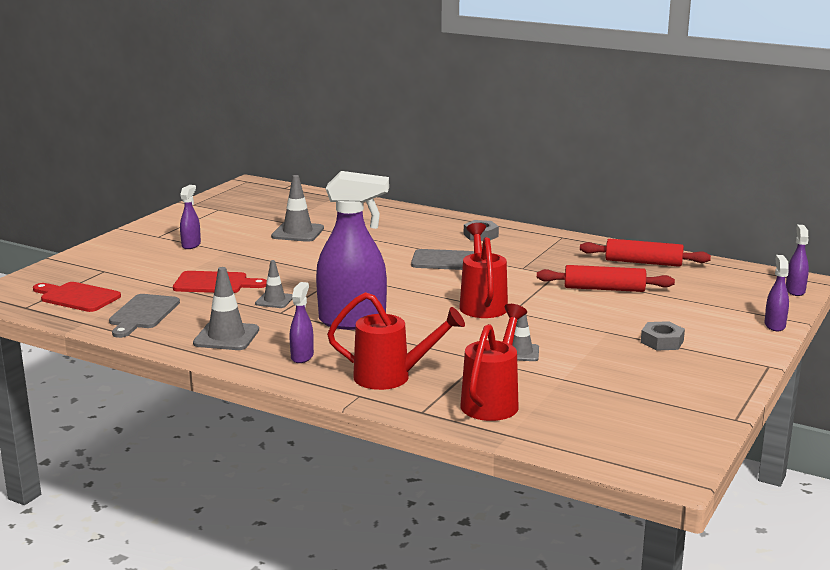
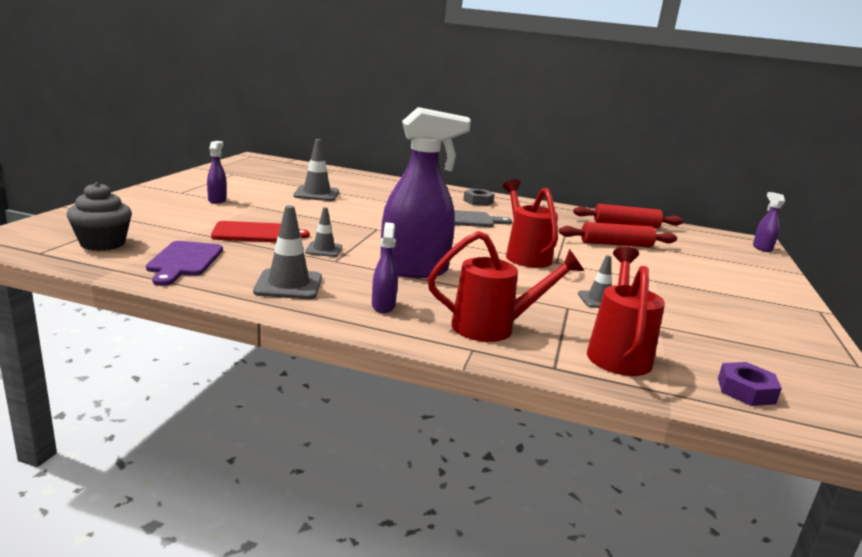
camera: 15 degrees left, 0 degrees up
(77, 297) = (103, 243): red cutting board -> grey cupcake
(143, 314) = (184, 261): grey cutting board -> purple cutting board
(585, 435) = (746, 390): none -> purple nut
(662, 342) = (710, 289): grey nut -> none
(774, 325) = (781, 275): purple spray bottle -> none

